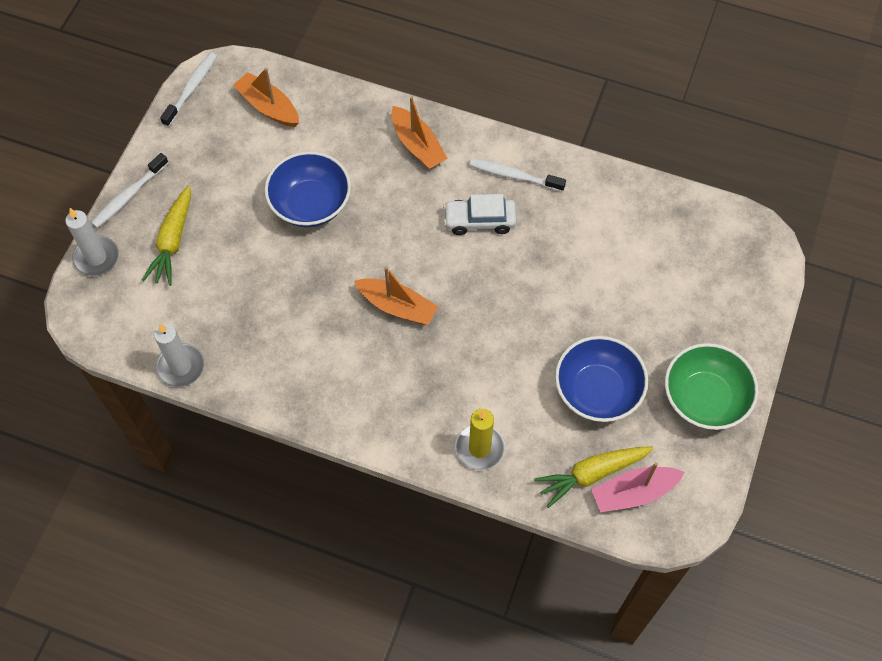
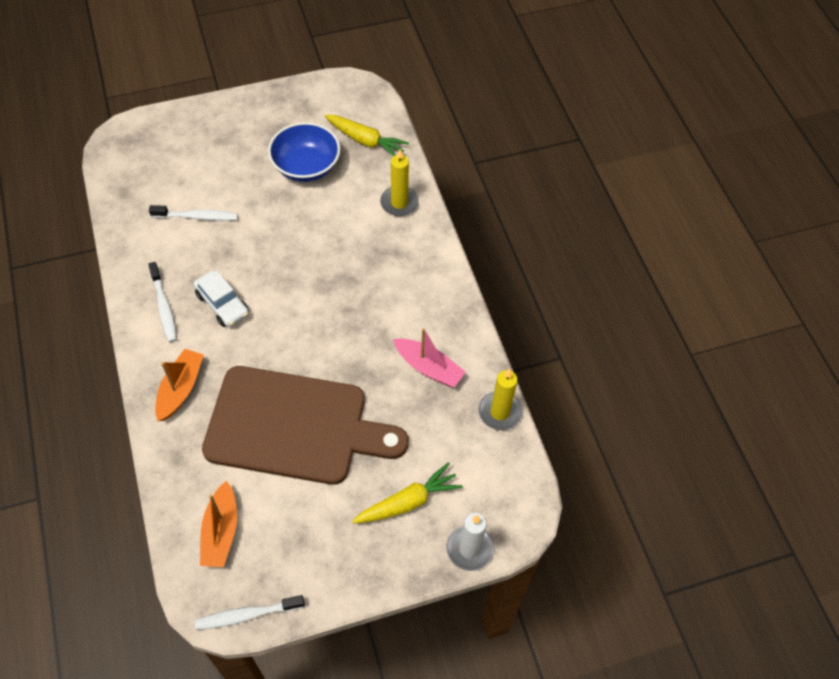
camera: 130 degrees left, 5 degrees down
(129, 196) = (395, 573): white toothbrush -> white toothbrush (197, 217)
(181, 366) = (499, 412): white candle -> yellow candle
(310, 204) = (294, 426): blue bowl -> brown cutting board
(397, 306) = (336, 310): orange boat -> none
(633, 492) = (359, 116): pink boat -> pink boat (428, 368)
(704, 398) = (266, 114): green bowl -> none

